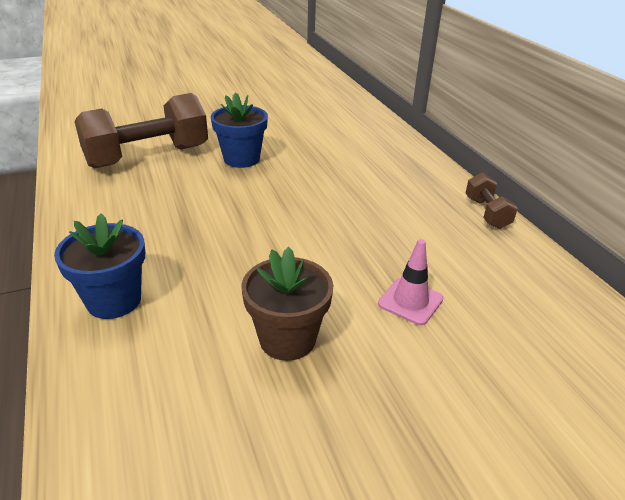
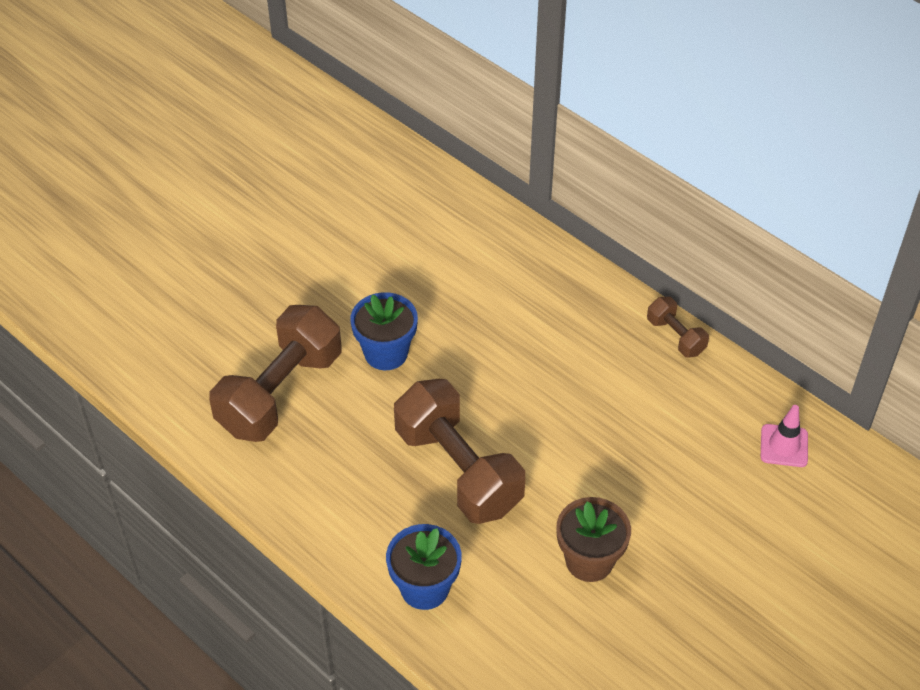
camera: 25 degrees left, 15 degrees up
(228, 233) = (458, 470): none -> brown dumbbell
(410, 301) = (660, 480): pink traffic cone -> pink traffic cone (784, 446)

